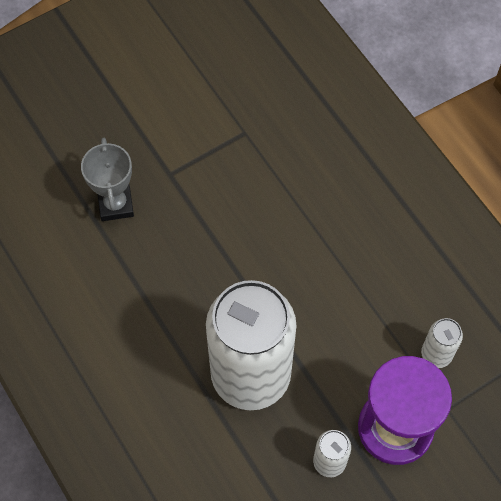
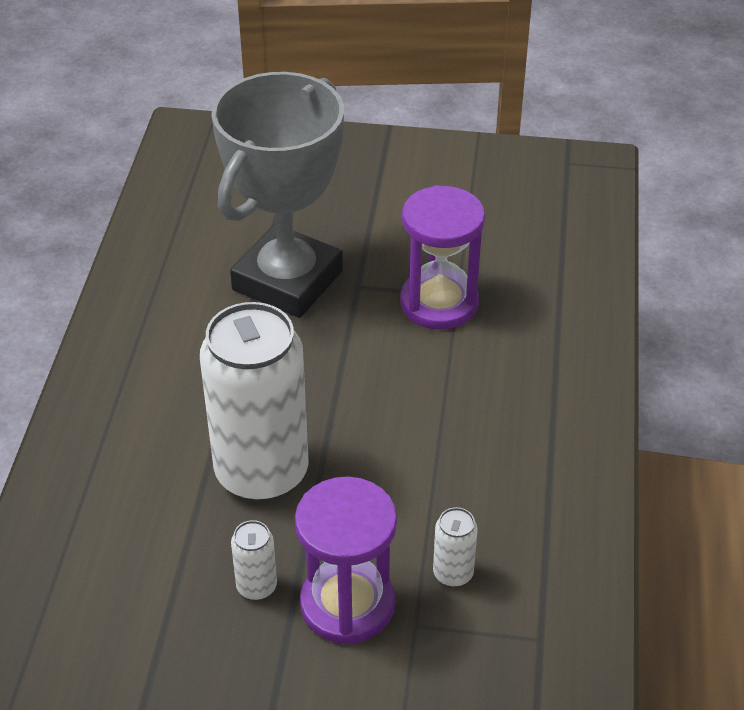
camera: 40 degrees right, 20 degrees down
(115, 205) = (287, 280): grey trophy -> grey trophy, size x2.26
(238, 148) = (439, 303): none -> purple hourglass

